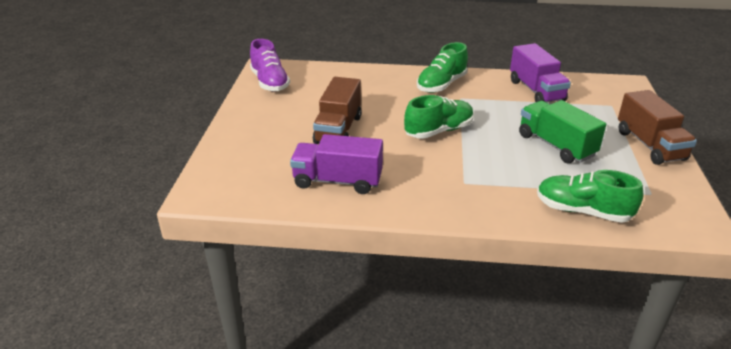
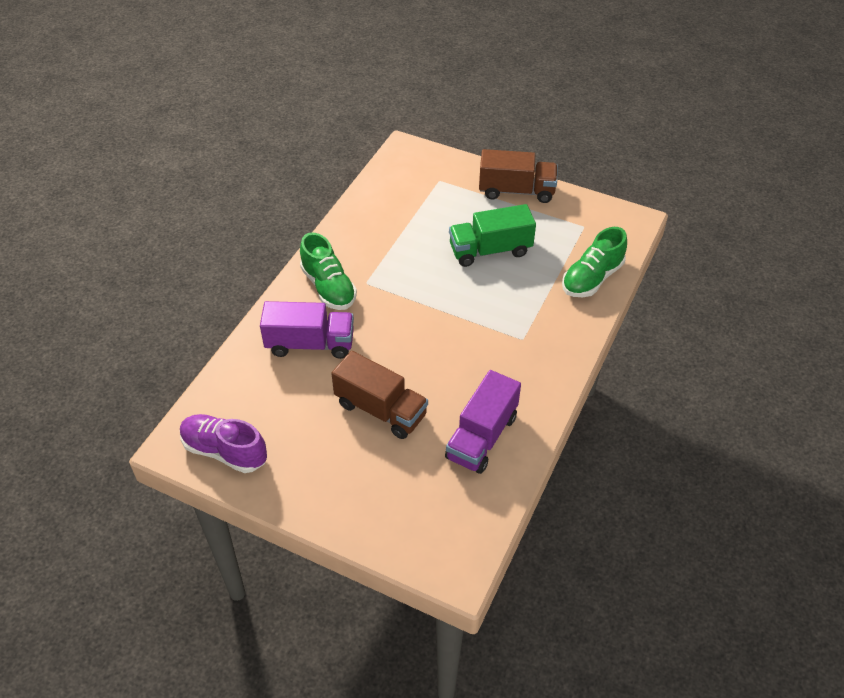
camera: 70 degrees left, 15 degrees up
(270, 82) = (225, 451): purple shoe -> purple shoe turned 150 degrees counterclockwise
(438, 131) = (425, 325): green shoe -> none
(536, 91) = (384, 219): purple truck -> purple truck (310, 344)

